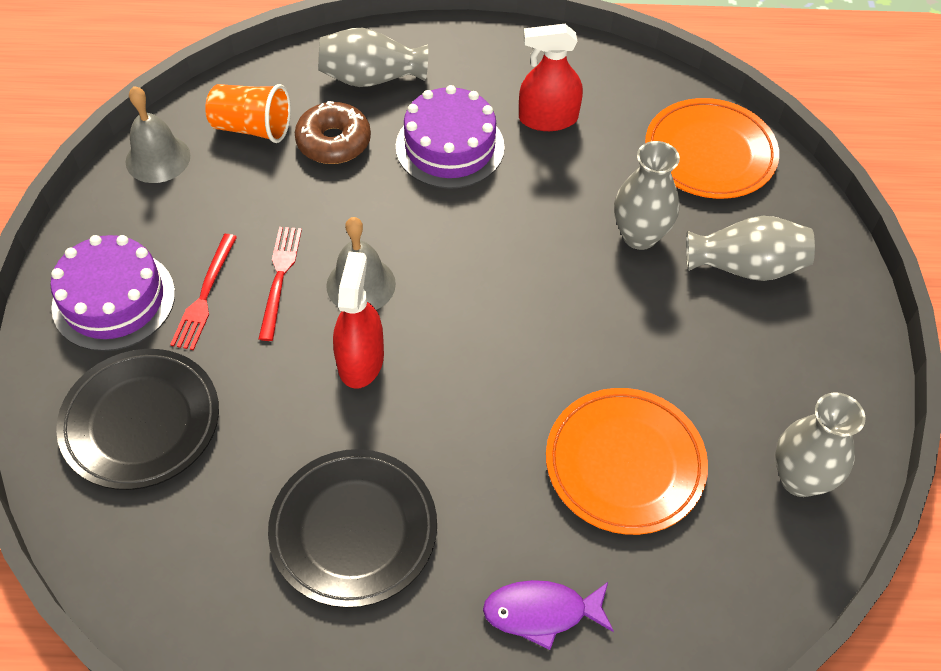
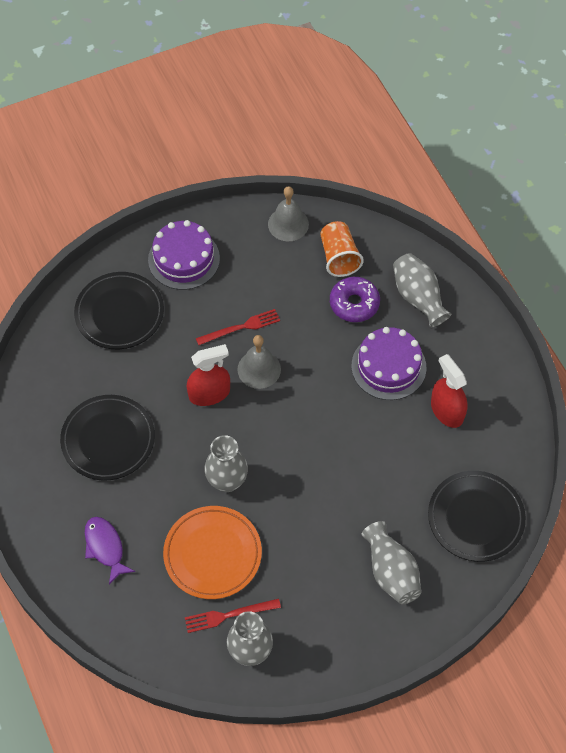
camera: 65 degrees right, 5 degrees up
(205, 294) = (210, 298): red fork -> red fork (229, 615)
(334, 142) = (354, 304): brown donut -> purple donut
(639, 236) = (380, 501): grey vase -> grey vase (227, 481)
(709, 153) = (475, 518): orange plate -> black plate

